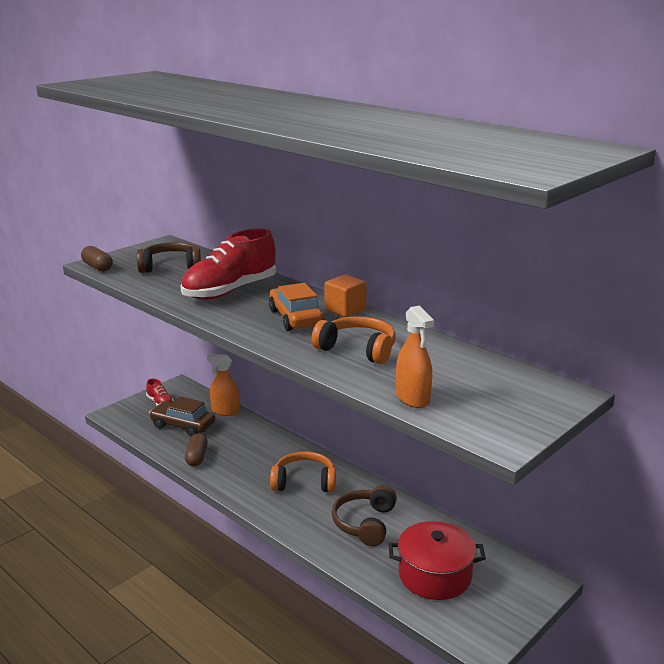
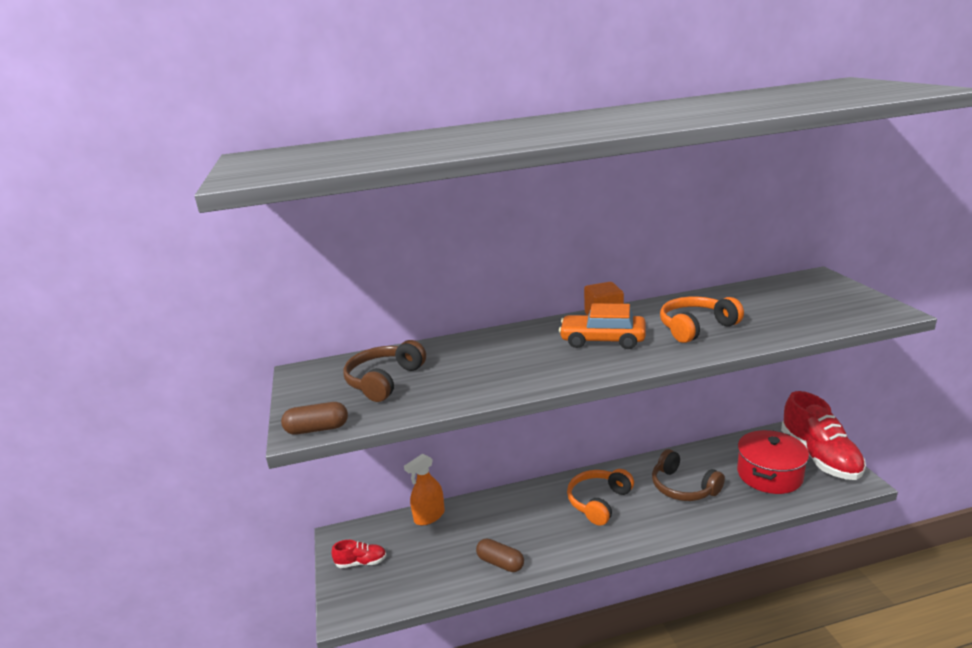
camera: 55 degrees left, 0 degrees up
(183, 425) = (427, 556): brown car -> none
(230, 291) = (499, 359): red shoe -> red shoe (819, 457)
(412, 398) = (805, 325): orange spray bottle -> none

